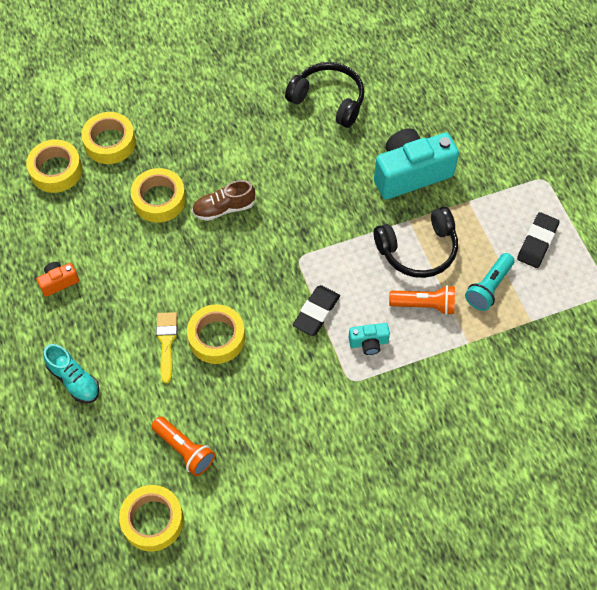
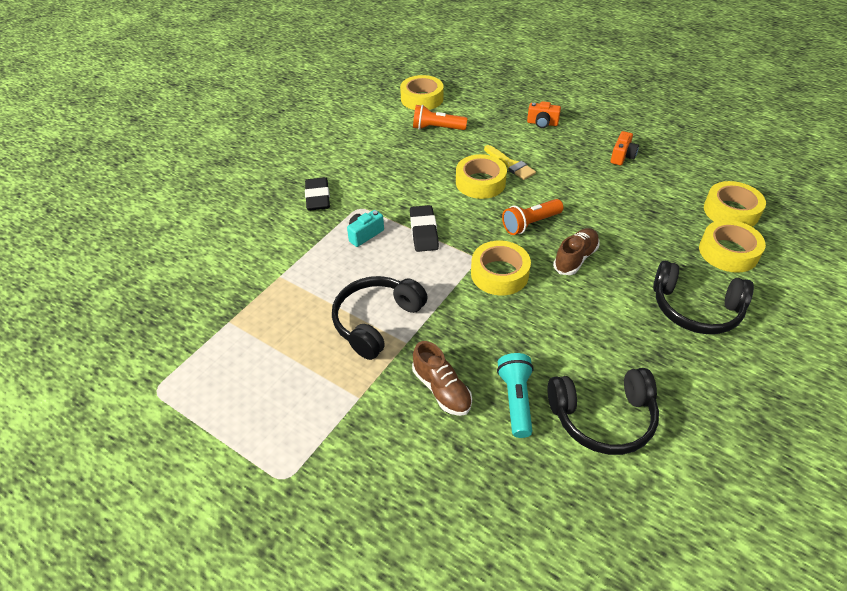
camera: 145 degrees right, 15 degrees down
(74, 380) = (542, 123): turquoise shoe -> orange camera
(159, 199) = (631, 236): yellow tape -> yellow tape (499, 274)
(191, 121) = (695, 309): none -> black headphones
(410, 173) = (441, 389): turquoise camera -> brown shoe
(424, 305) = (337, 282): orange flashlight -> orange flashlight (530, 224)
(488, 287) = (286, 327): turquoise flashlight -> turquoise flashlight (516, 400)
(537, 242) = (257, 397): black eraser -> black eraser (318, 197)

